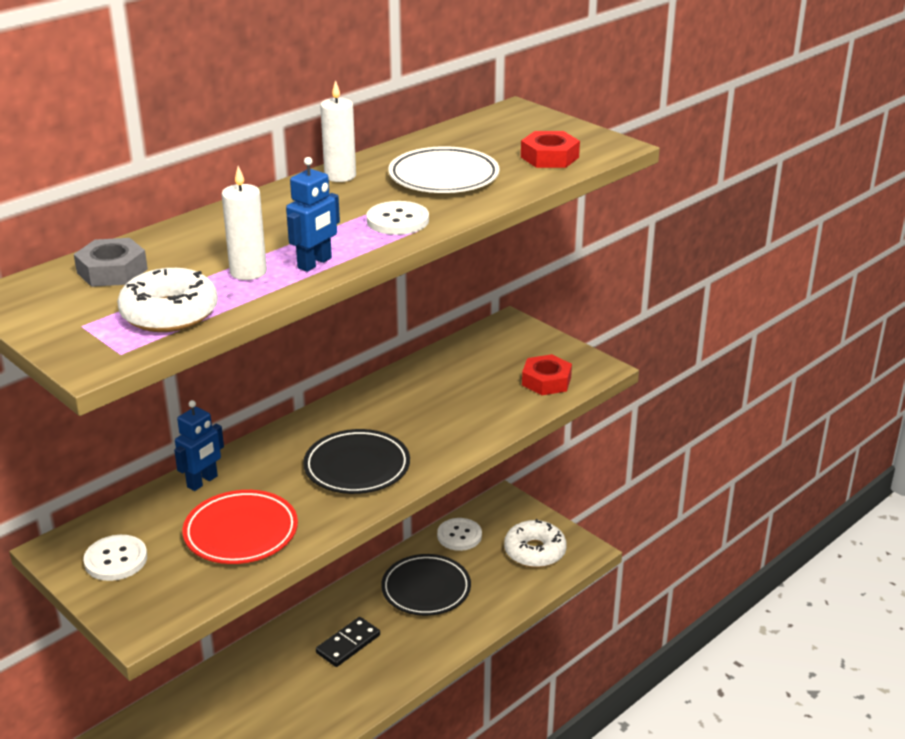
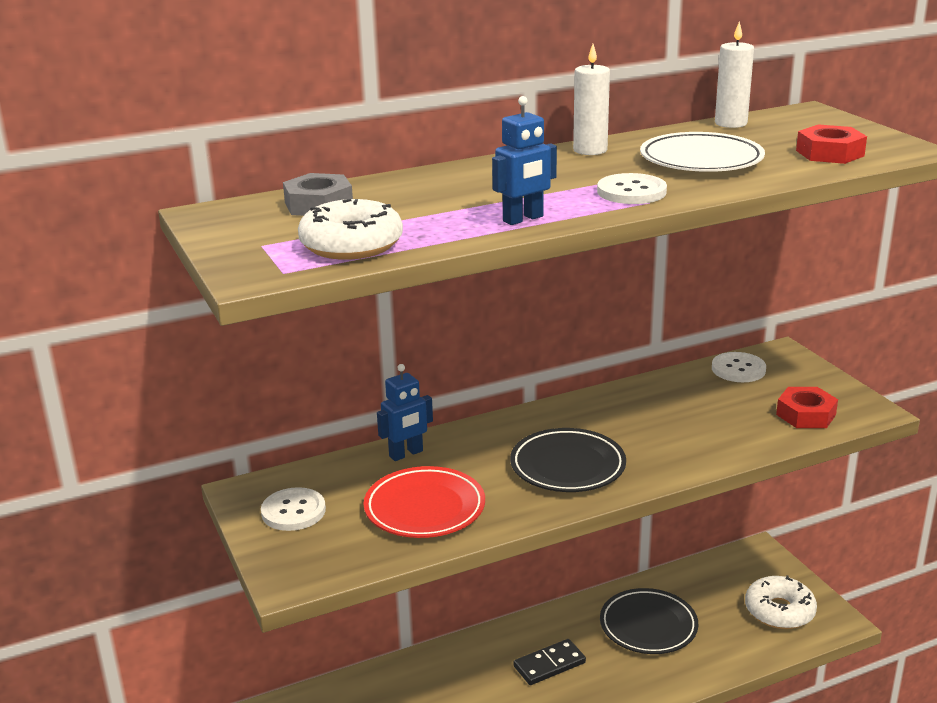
camera: 20 degrees right, 5 degrees down
(248, 272) = (450, 219): white candle -> white candle (731, 123)
(459, 536) = (700, 578): white button -> white button (738, 369)

